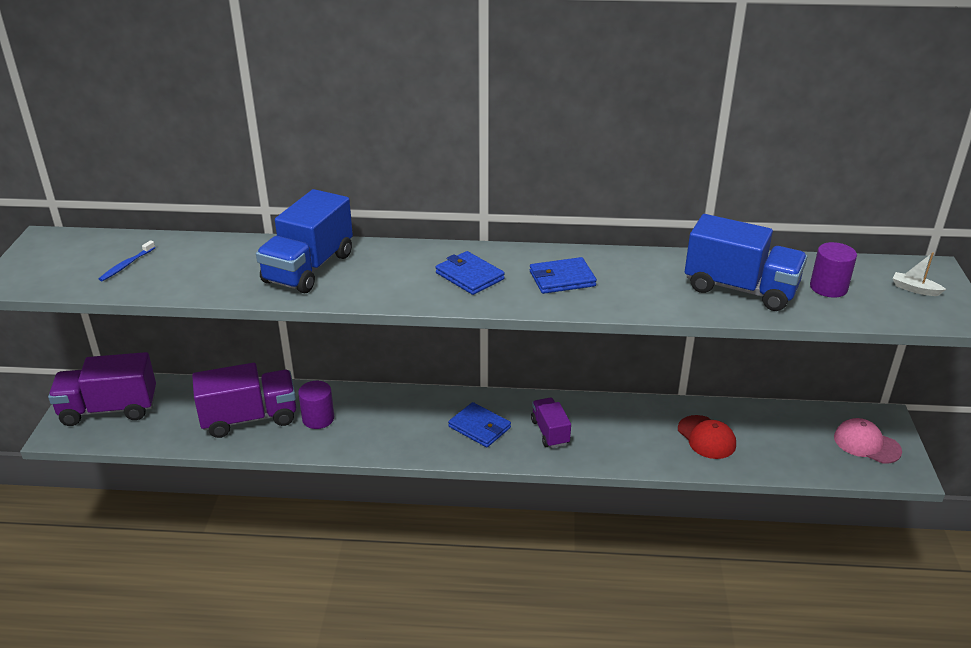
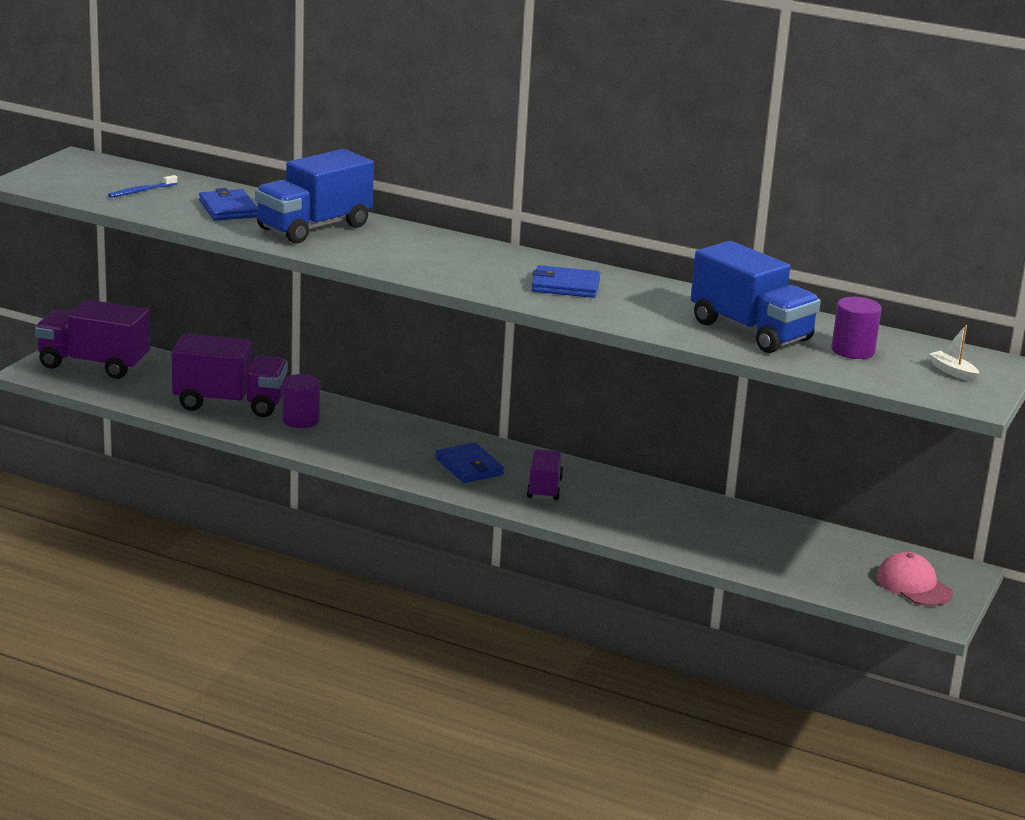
camera: 20 degrees right, 10 degrees down
(469, 276) = (470, 265): blue wallet -> blue wallet (228, 209)
(706, 437) = (722, 534): red cap -> none

